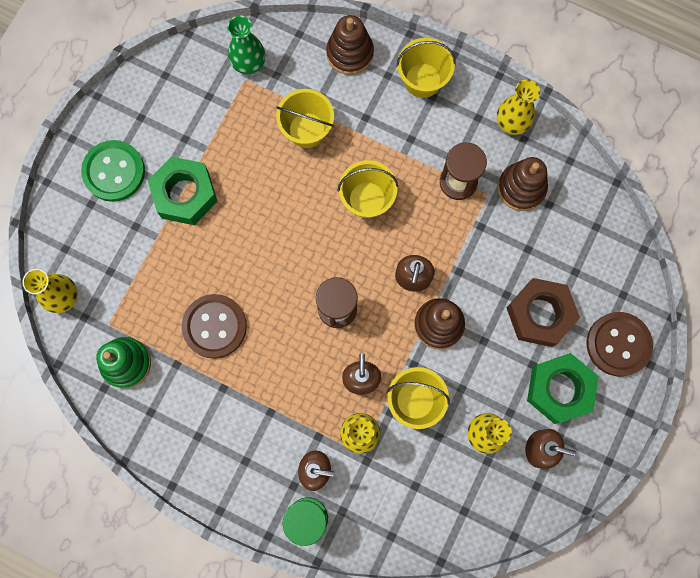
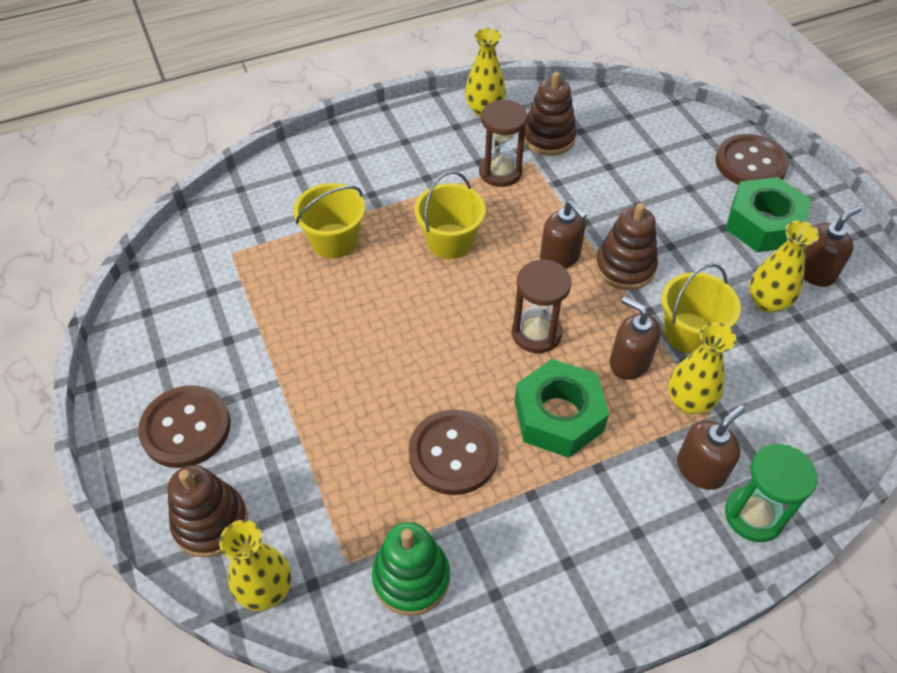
camera: 50 degrees left, 25 degrees down
(114, 172) = (186, 428): green button -> brown button
(185, 194) = (284, 380): green nut -> green nut (558, 416)
(249, 63) = (220, 241): green vase -> none
(350, 53) = (301, 167): brown stacking toy -> brown stacking toy (211, 522)
(422, 80) = (383, 138): yellow bucket -> none
(540, 314) = (678, 194): brown nut -> none

